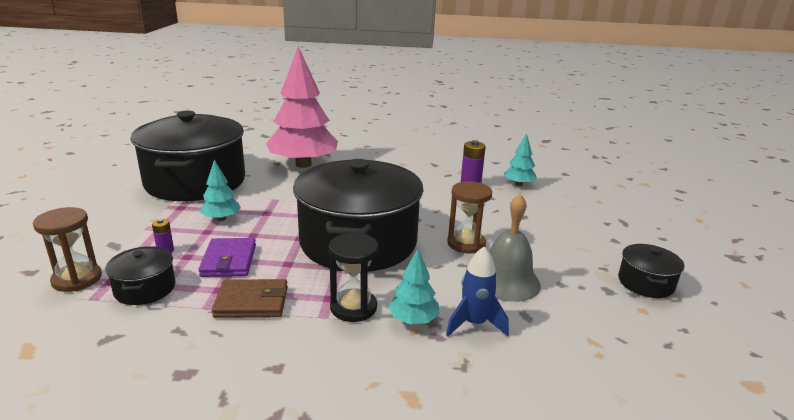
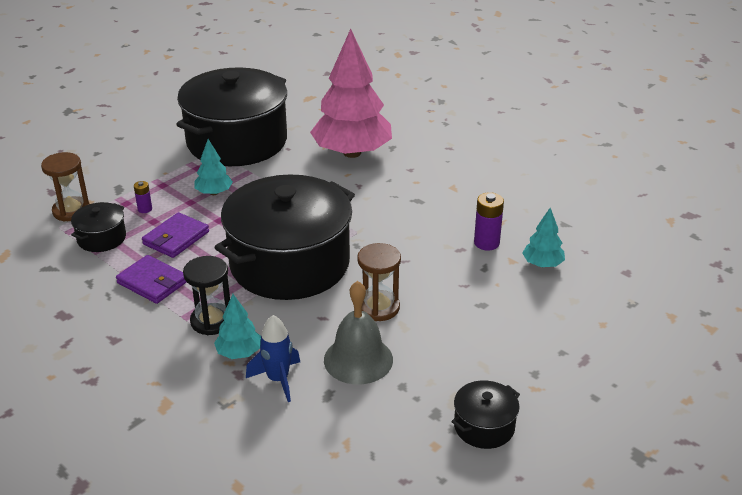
camera: 40 degrees right, 10 degrees up
(252, 302) = (152, 282): brown wallet -> purple wallet

